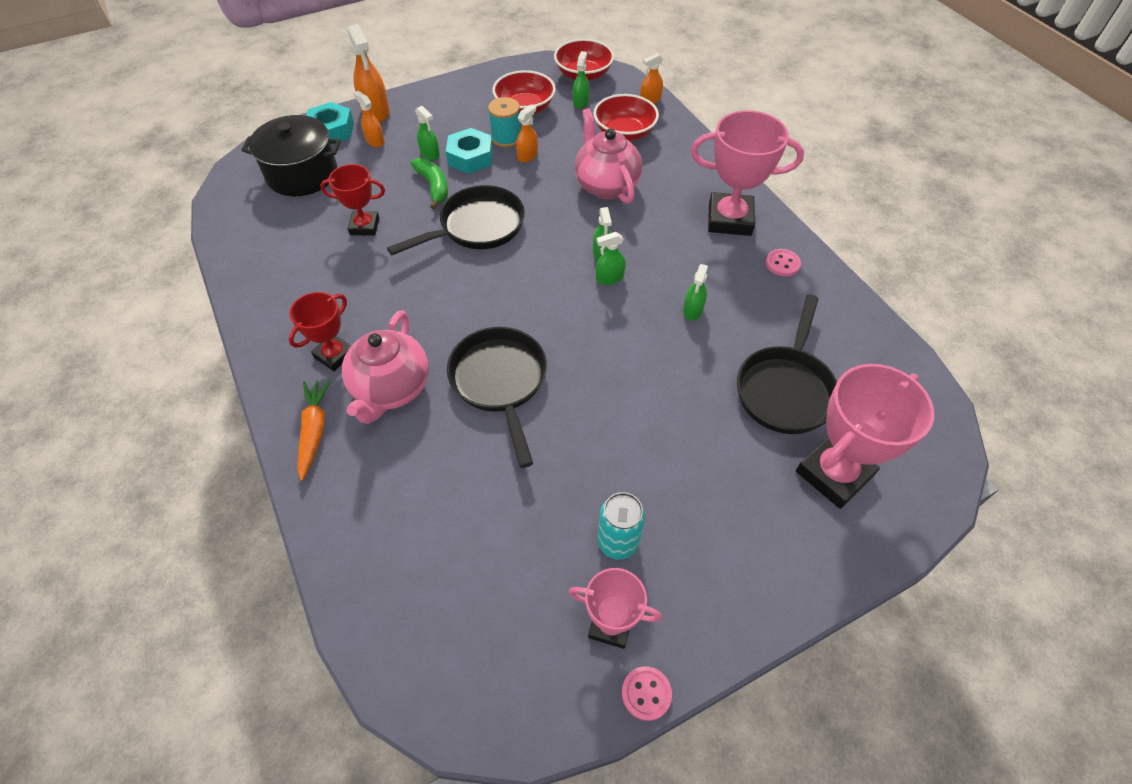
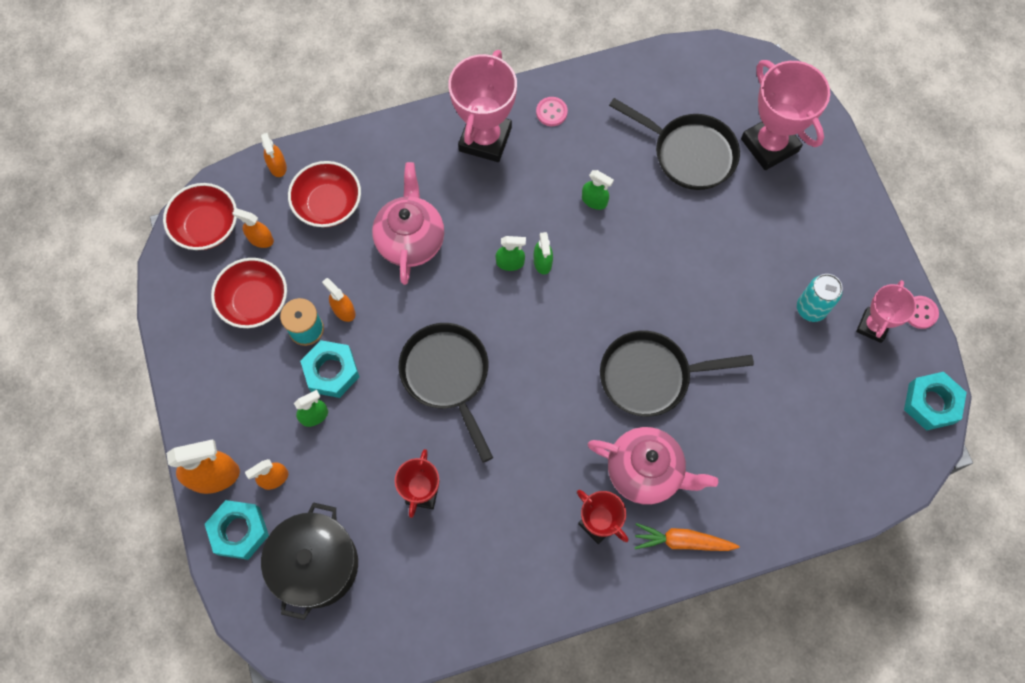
camera: 80 degrees left, 15 degrees up
(433, 187) = (373, 416): green banana -> none
(508, 718) = (931, 403): none -> turquoise nut
(580, 102) = (260, 239): green spray bottle -> orange spray bottle
(606, 185) = (410, 240): pink teapot -> pink teapot turned 105 degrees clockwise

